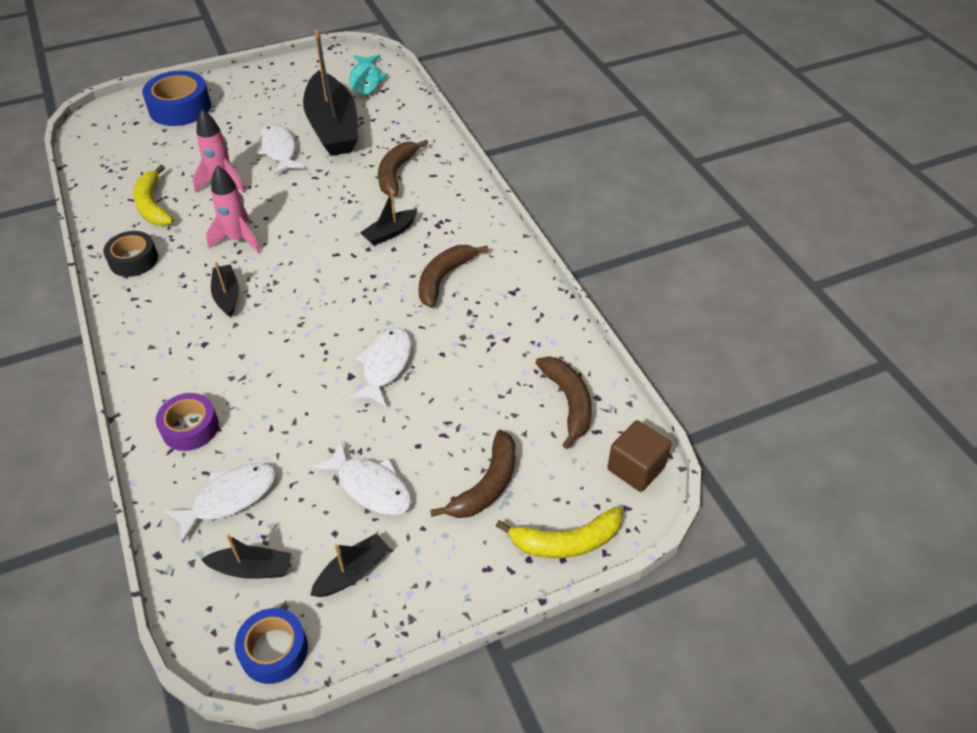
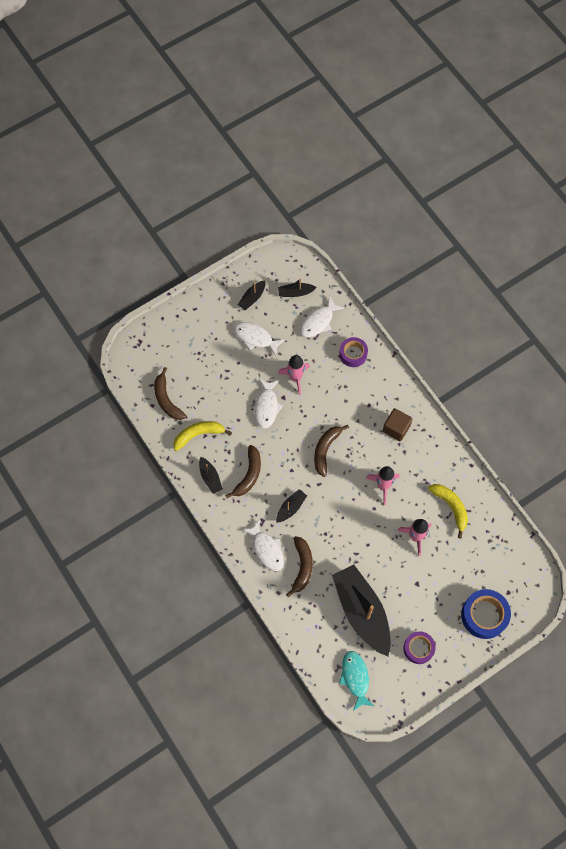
camera: 170 degrees right, 20 degrees up
(133, 260) = (438, 458): black tape -> none
(227, 295) = (371, 440): black boat -> black boat (210, 477)
(274, 650) = (274, 263): blue tape -> none
(278, 93) = (418, 648): none -> purple tape
(279, 150) = (391, 578): white fish -> white fish (266, 549)
(316, 403) = (295, 378): none -> pink rocket
(487, 485) = (201, 347): brown banana -> brown banana (325, 450)
(566, 542) = (161, 326): yellow banana -> yellow banana (198, 434)
(636, 468) = (131, 367): brown cube -> brown cube (396, 428)

